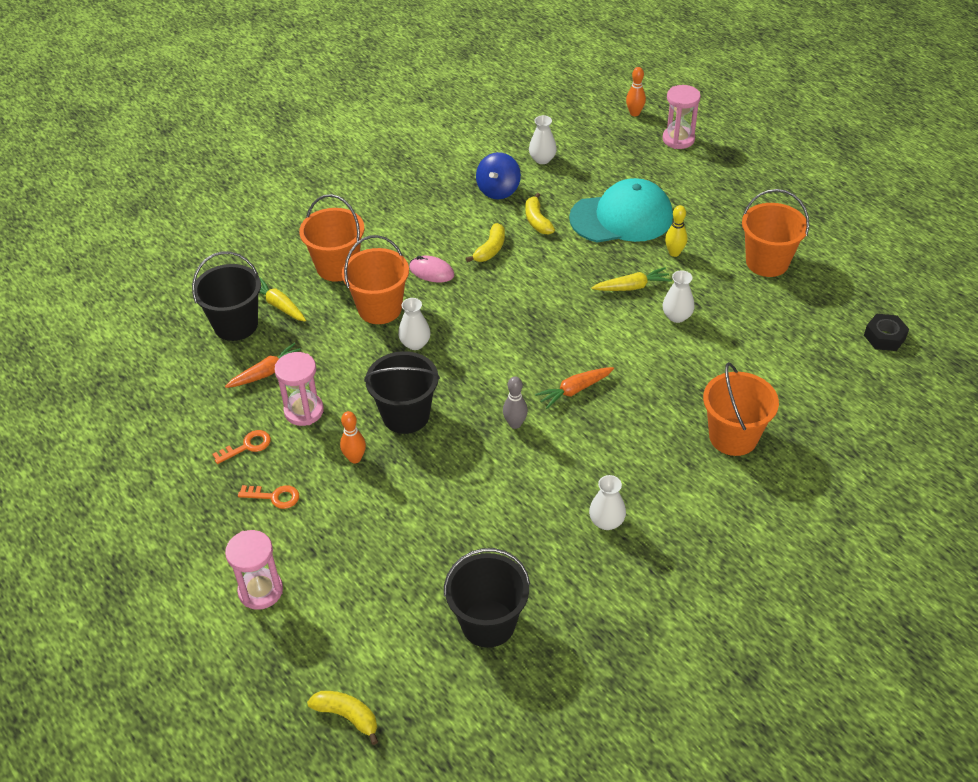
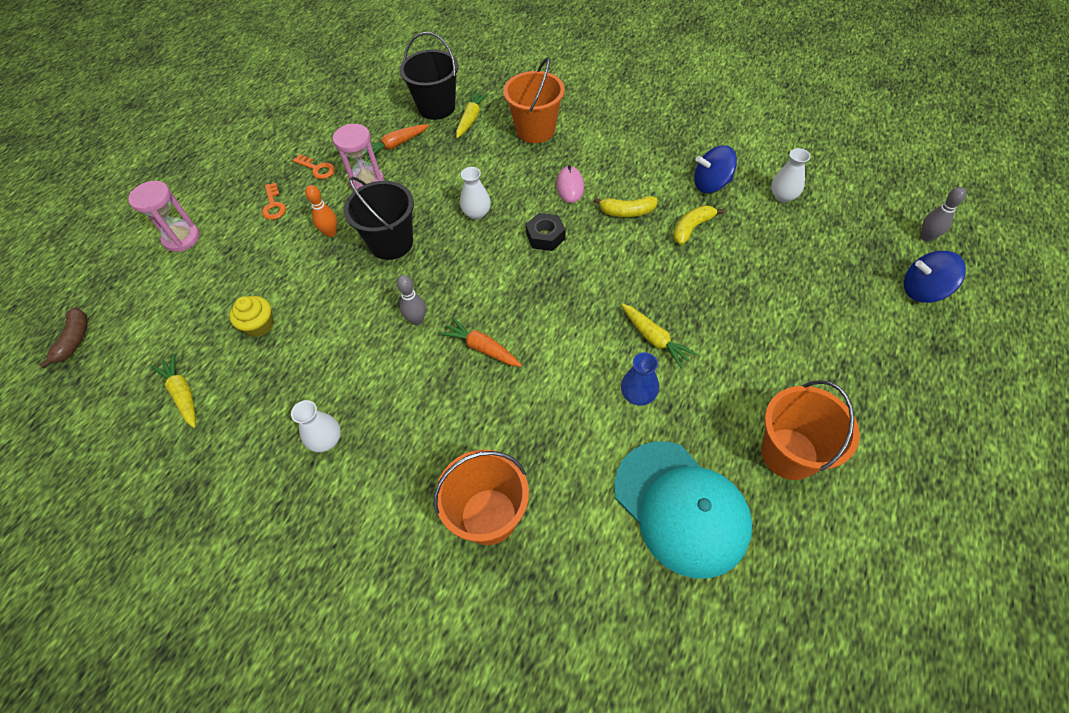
camera: 65 degrees right, 10 degrees up
(266, 373) = (396, 145): orange carrot -> orange carrot turned 120 degrees clockwise
(347, 716) = (74, 340): yellow banana -> brown banana
(380, 308) = (504, 175): orange bucket -> none
(440, 544) = (259, 325): none -> yellow cupcake
(488, 623) = (183, 394): black bucket -> yellow carrot
(621, 217) = (751, 290): turquoise cap -> turquoise cap (681, 507)
(634, 113) = (926, 237): orange bowling pin -> grey bowling pin
(674, 253) = (733, 356): yellow bowling pin -> none
(677, 316) = (638, 395): white vase -> blue vase
(678, 139) = (922, 290): pink hourglass -> blue spinning top
(884, 337) = (753, 642): black nut -> black nut (545, 236)

